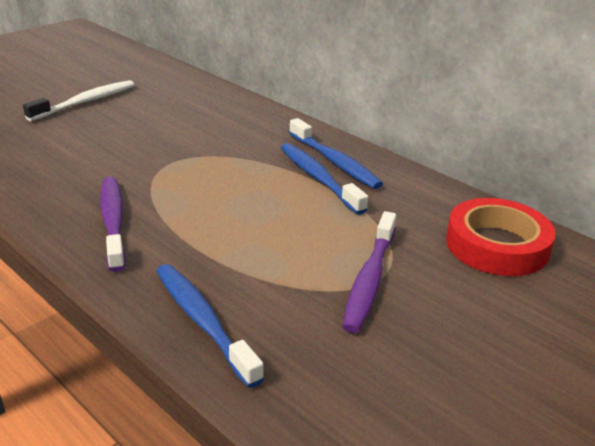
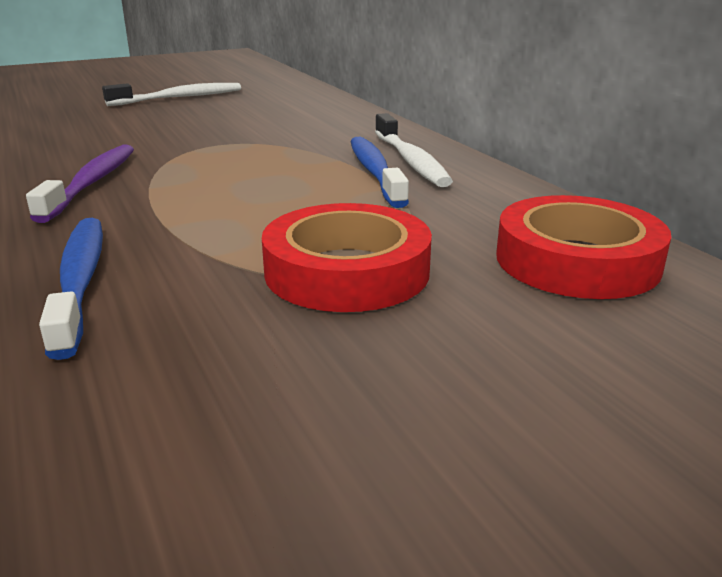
camera: 20 degrees right, 5 degrees down
(334, 162) = (410, 160): blue toothbrush -> white toothbrush
(369, 279) = (347, 271): purple toothbrush -> red tape

